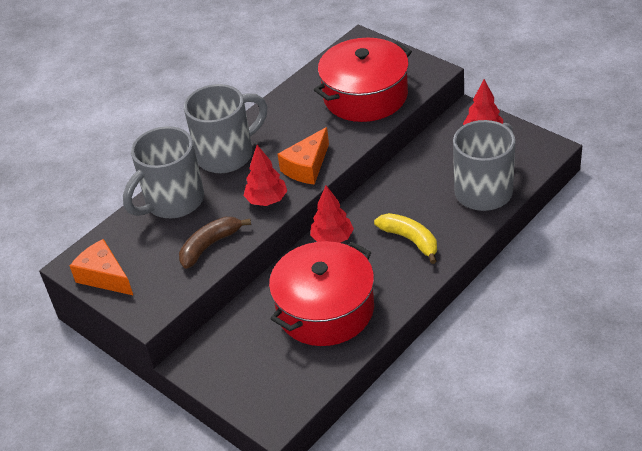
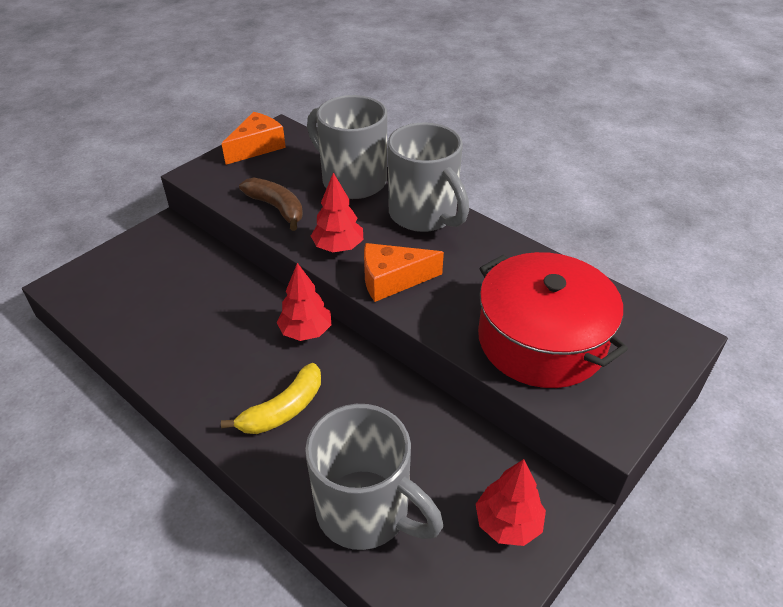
camera: 85 degrees right, 0 degrees up
(307, 167) = (392, 280): orange cheese -> orange cheese turned 45 degrees counterclockwise
(325, 309) = (193, 324): red pot -> none

